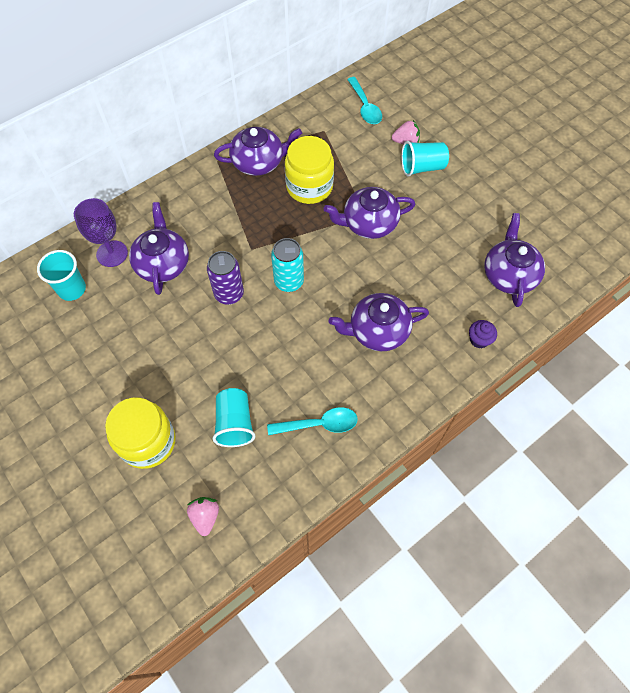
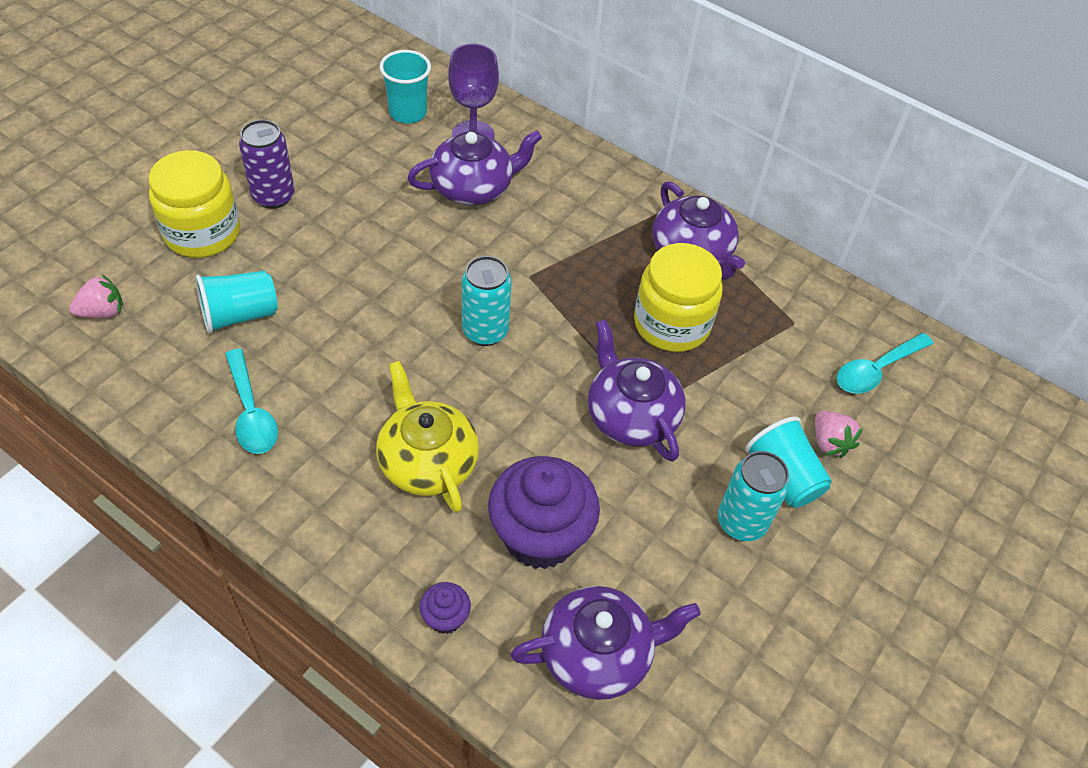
camera: 70 degrees right, 10 degrees down
(229, 294) = (444, 267): purple can -> purple can (273, 196)
(377, 331) = (427, 461): purple teapot -> yellow teapot
(437, 285) = (540, 536): none -> purple cupcake
(445, 193) = (741, 522): none -> turquoise can

